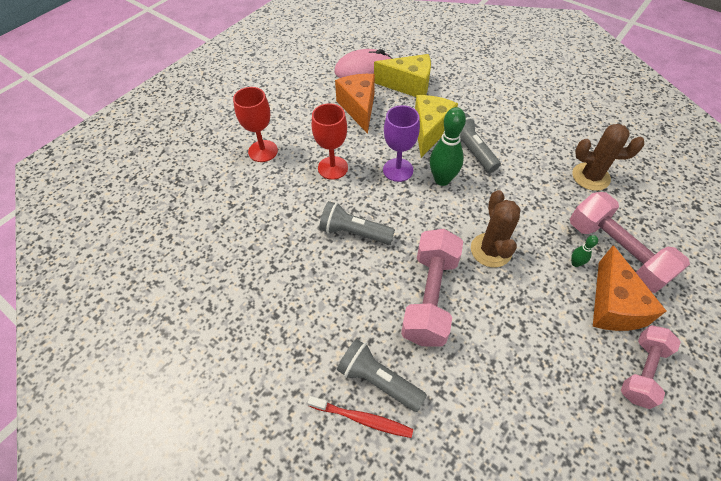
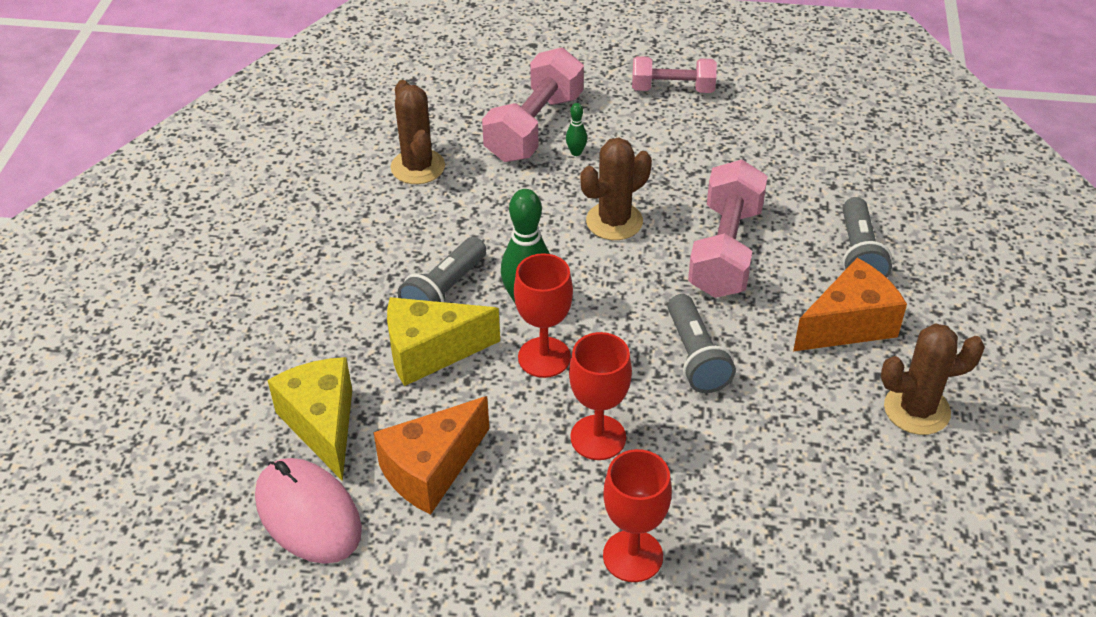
camera: 120 degrees left, 10 degrees down
(238, 318) = (916, 410): none -> brown cactus
(362, 418) = (906, 251): red toothbrush -> none
(398, 170) = (544, 357): purple goblet -> red goblet
(430, 297) = (725, 250): pink dumbbell -> pink dumbbell turned 60 degrees counterclockwise
(613, 305) = (611, 117): orange cheese -> orange cheese (849, 325)

